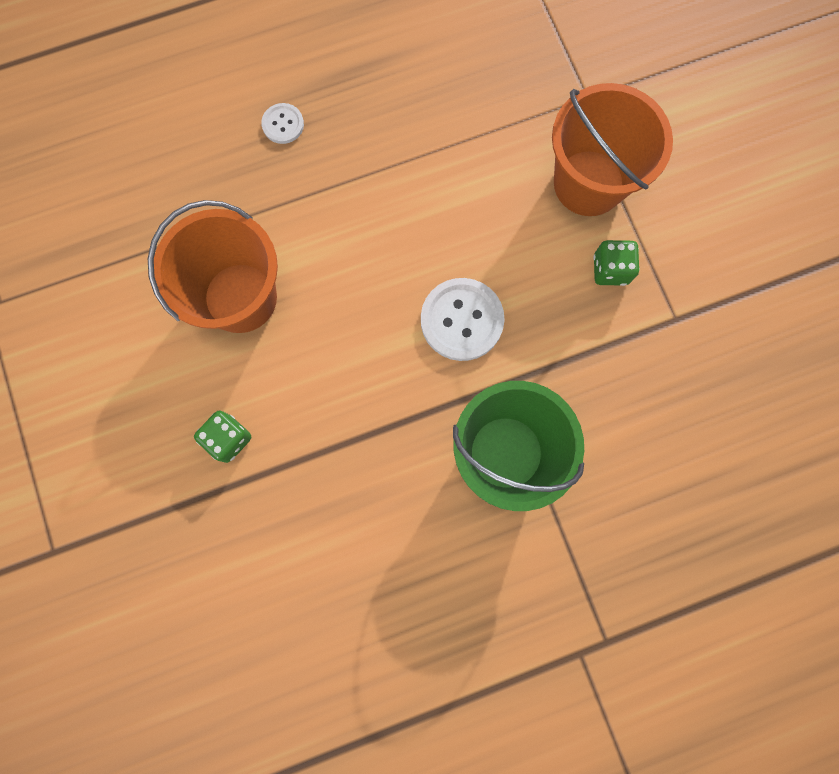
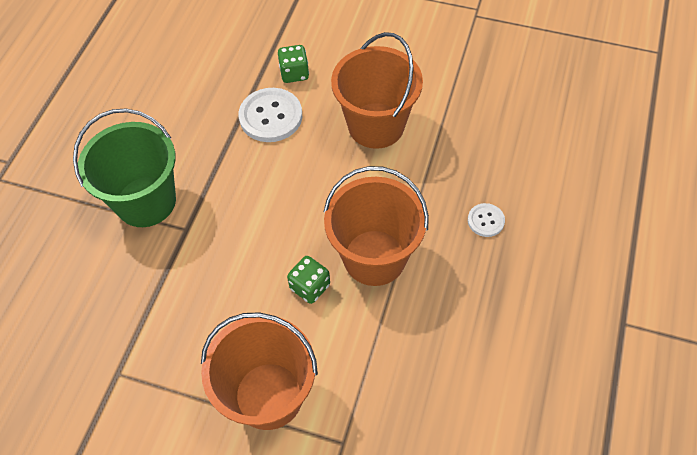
camera: 130 degrees right, 20 degrees down
(396, 192) = (374, 257): none -> orange bucket
(461, 320) = (248, 235): white button -> white button (271, 116)
(610, 270) = (192, 357): green dice -> green dice (310, 287)

